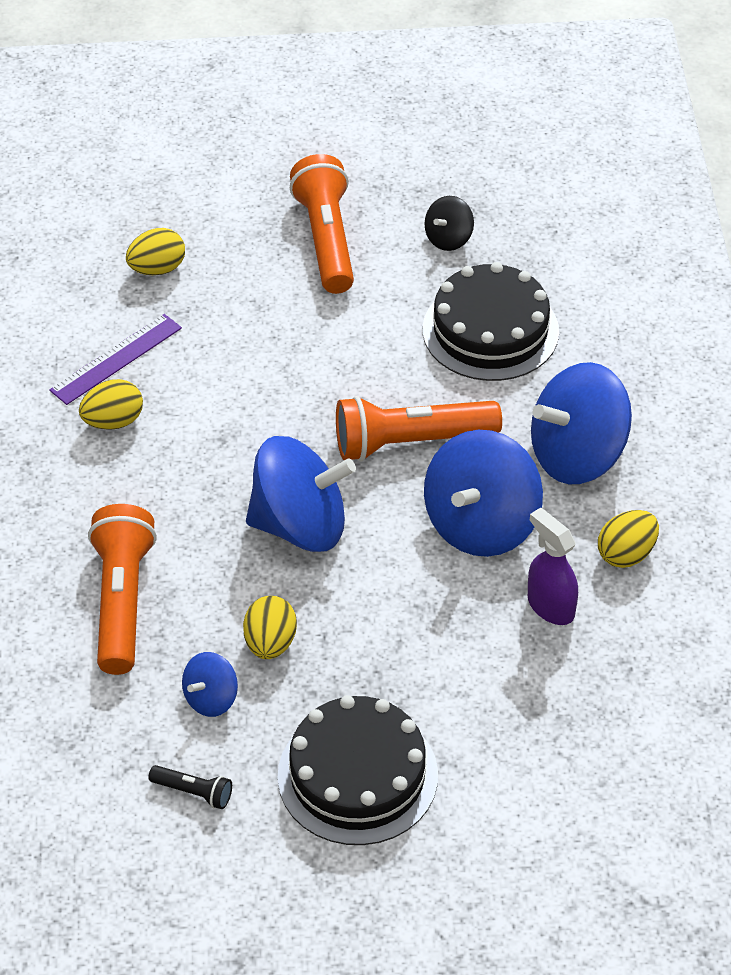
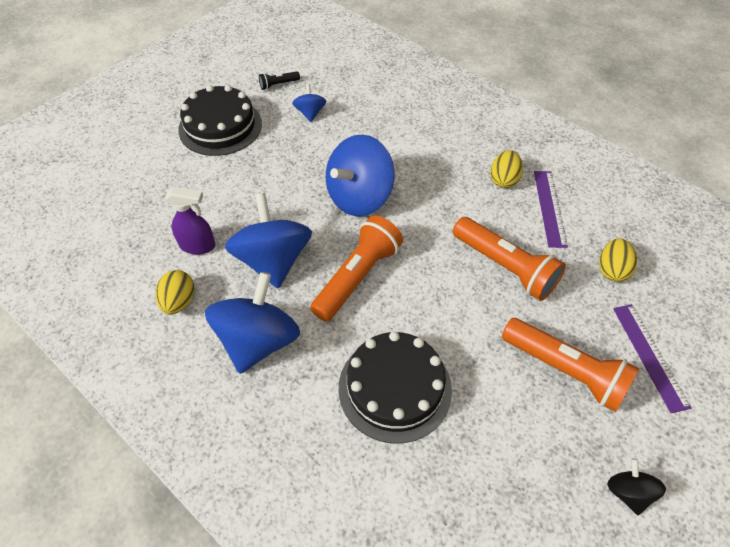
camera: 135 degrees right, 5 degrees up
(122, 601) = (391, 119): orange flashlight -> orange flashlight (505, 267)
(240, 199) = (649, 356): none -> purple ruler
(270, 643) = (311, 145): yellow egg -> none
(448, 239) = (502, 442): black spinning top -> black spinning top (628, 492)

